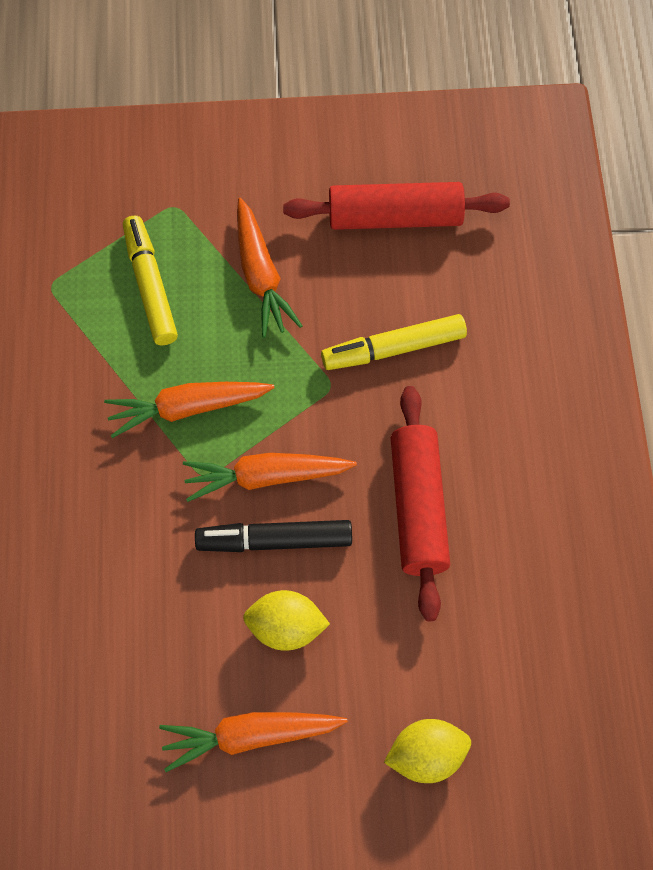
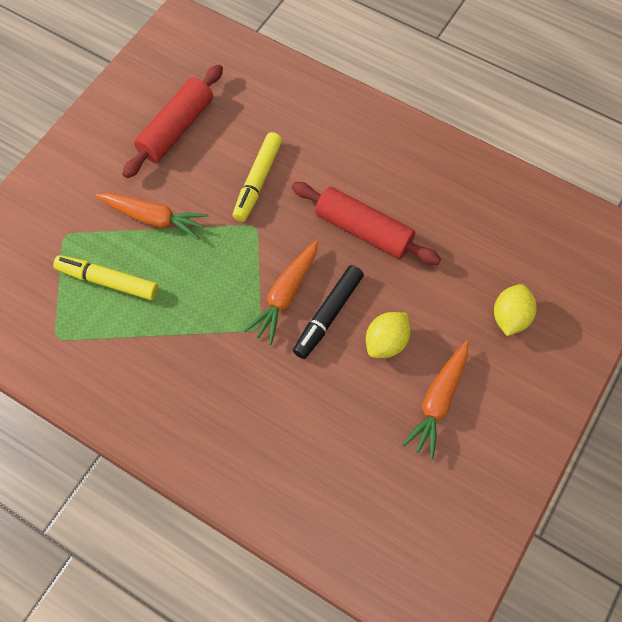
camera: 55 degrees left, 0 degrees up
(187, 409) = (207, 310): orange carrot -> none

